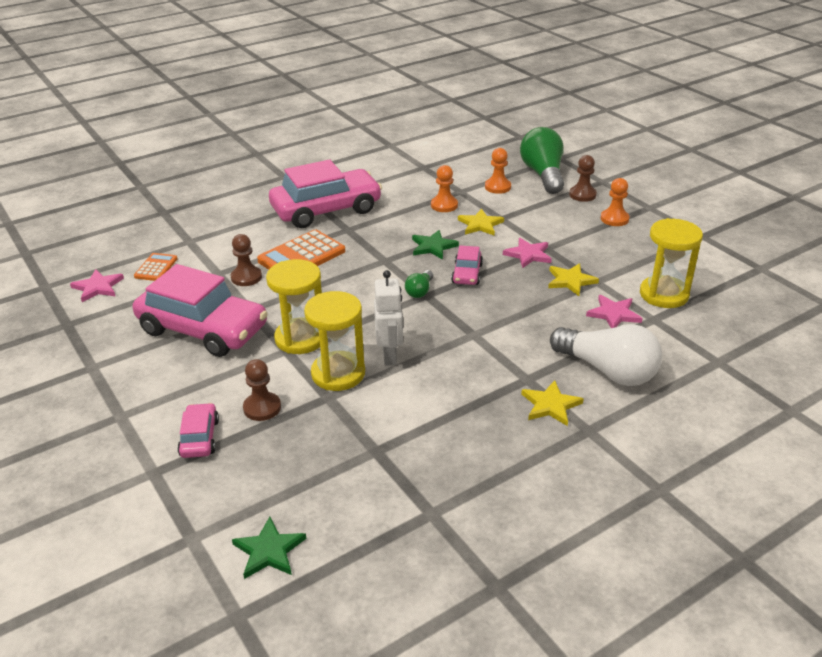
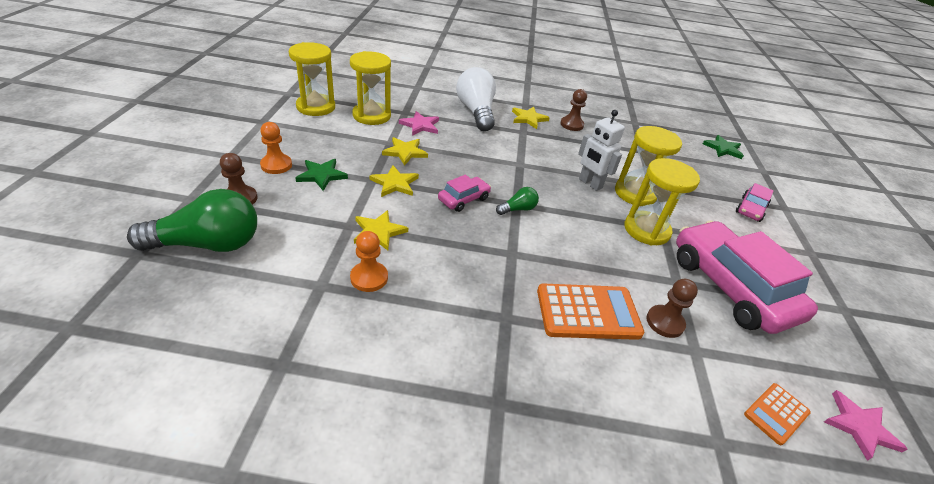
camera: 145 degrees left, 5 degrees up
(262, 408) = (701, 203): brown pawn -> brown pawn (571, 125)
(326, 210) = (498, 371): pink car -> none
(390, 356) = (590, 183): white robot -> white robot turned 75 degrees counterclockwise
(433, 246) = (453, 238): green star -> green star (321, 175)
(497, 187) = (279, 262): orange pawn -> none
(528, 254) = (395, 183): pink star -> yellow star
(543, 174) = (208, 244): green light bulb -> green light bulb turned 135 degrees counterclockwise
(712, 271) = (316, 107): none -> yellow hourglass

